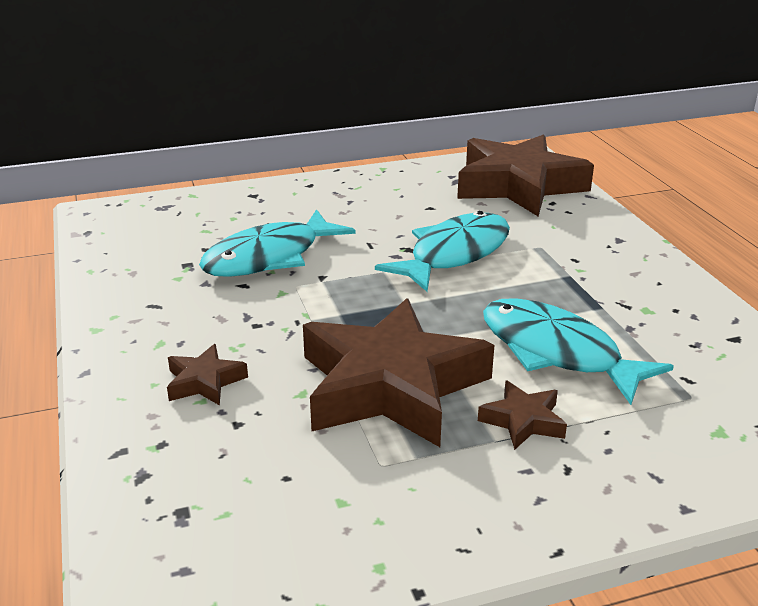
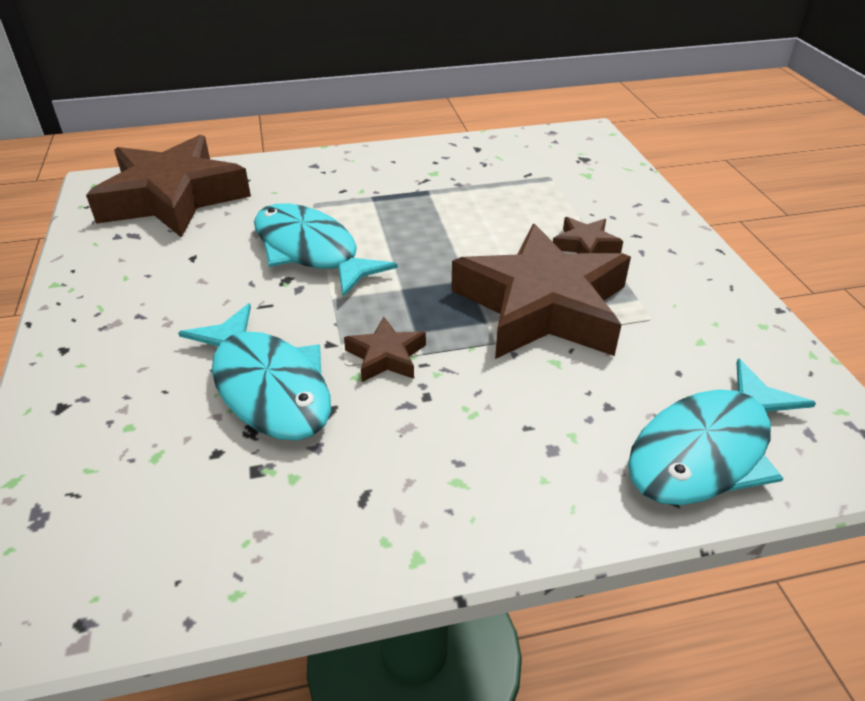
camera: 85 degrees left, 10 degrees up
(205, 382) = (540, 434): brown star -> brown star (386, 356)
(557, 352) = (492, 219): turquoise fish -> turquoise fish (706, 450)

